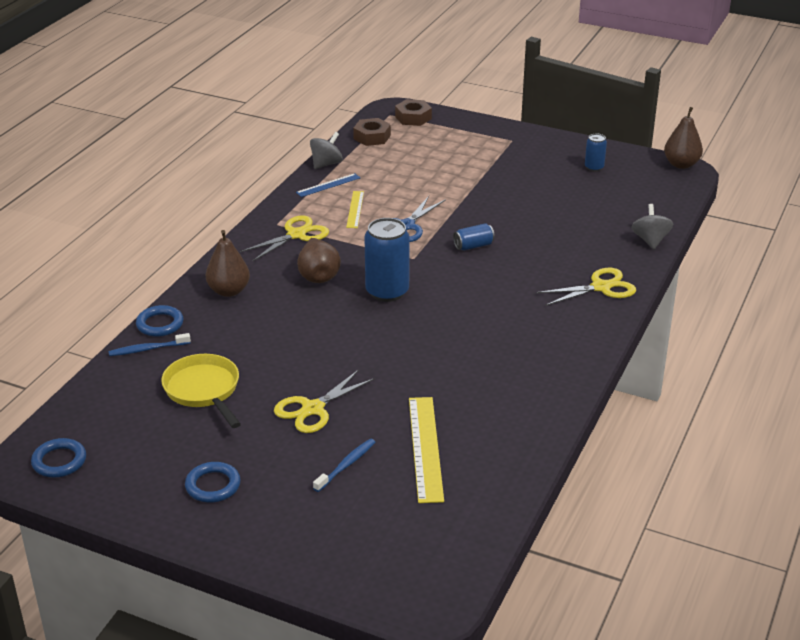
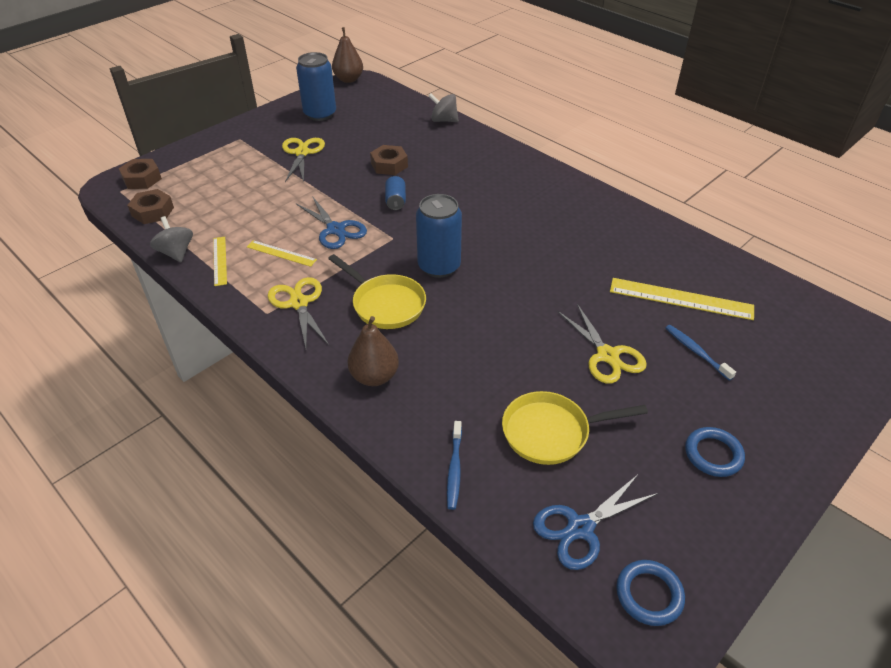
camera: 70 degrees left, 10 degrees up
(110, 420) = (580, 528): none -> blue scissors
(160, 324) = (409, 449): blue ring -> none
(318, 275) = (385, 304): brown pear -> yellow pan
(328, 185) = (220, 260): blue ruler -> yellow ruler
(533, 228) = (389, 165): none -> brown nut
(594, 167) = (320, 114): blue can -> blue can, size x1.92
(601, 287) = (494, 157): yellow scissors -> yellow scissors (302, 153)

